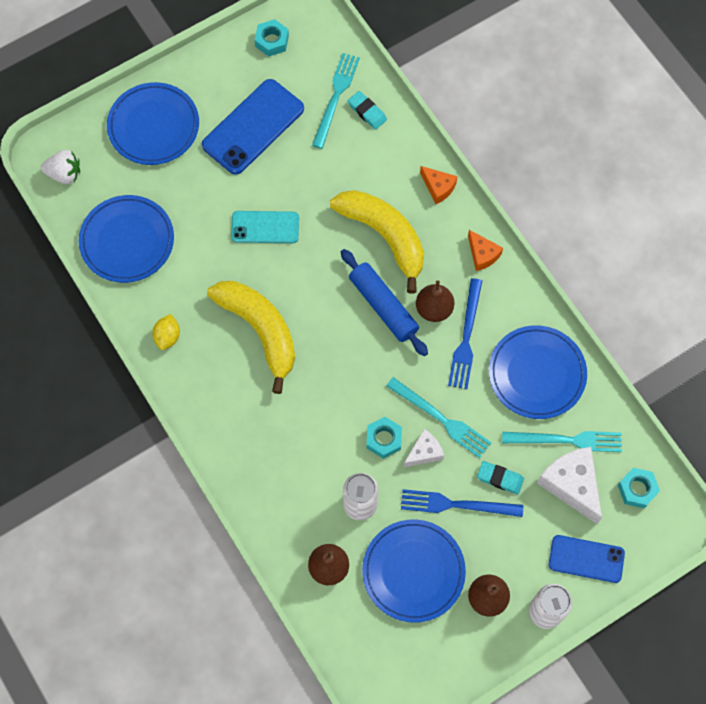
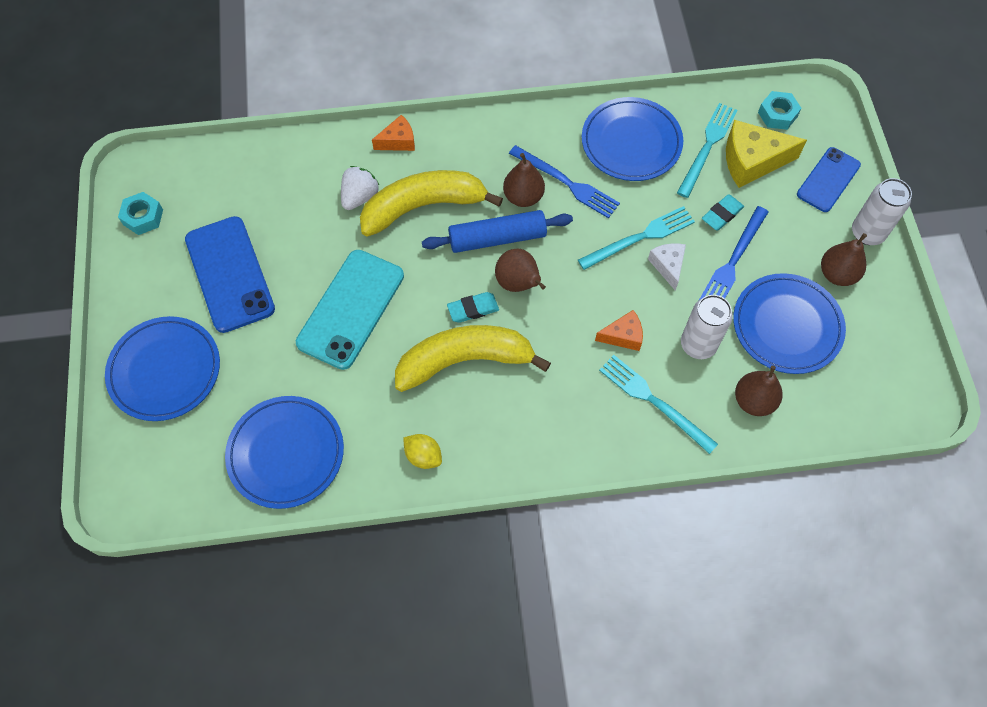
camera: 65 degrees left, 5 degrees down
(64, 174) = (162, 489): white strawberry -> white strawberry (359, 197)
(265, 227) = (351, 309): turquoise phone -> turquoise phone, size x1.59
(336, 97) = (245, 186): turquoise fork -> turquoise fork (654, 401)
(348, 340) = (518, 283): none -> brown pear
(367, 112) = (279, 166): turquoise eraser -> turquoise eraser (473, 309)
(384, 439) = (638, 295): turquoise nut -> none
(482, 254) = (488, 135): orange cheese -> orange cheese (623, 336)
(571, 484) = (752, 161): white cheese -> yellow cheese

